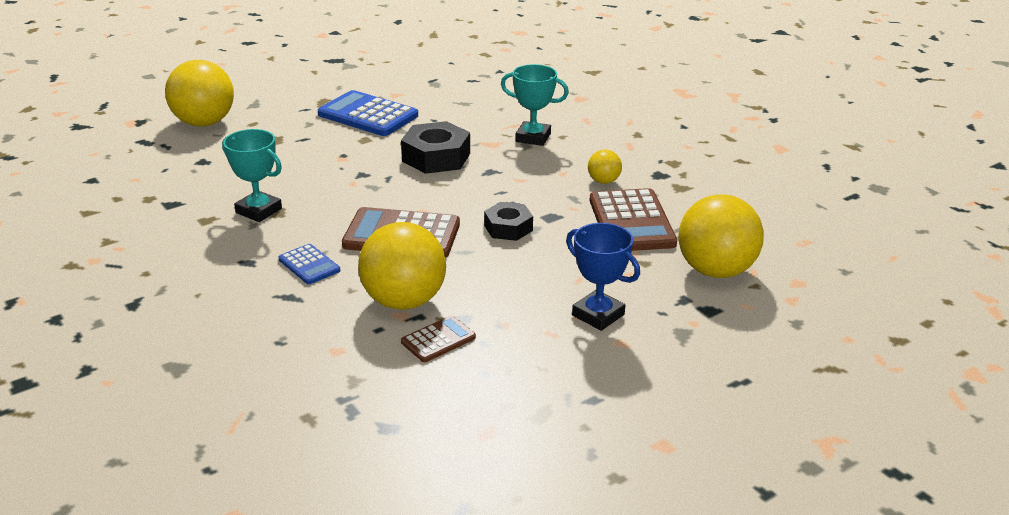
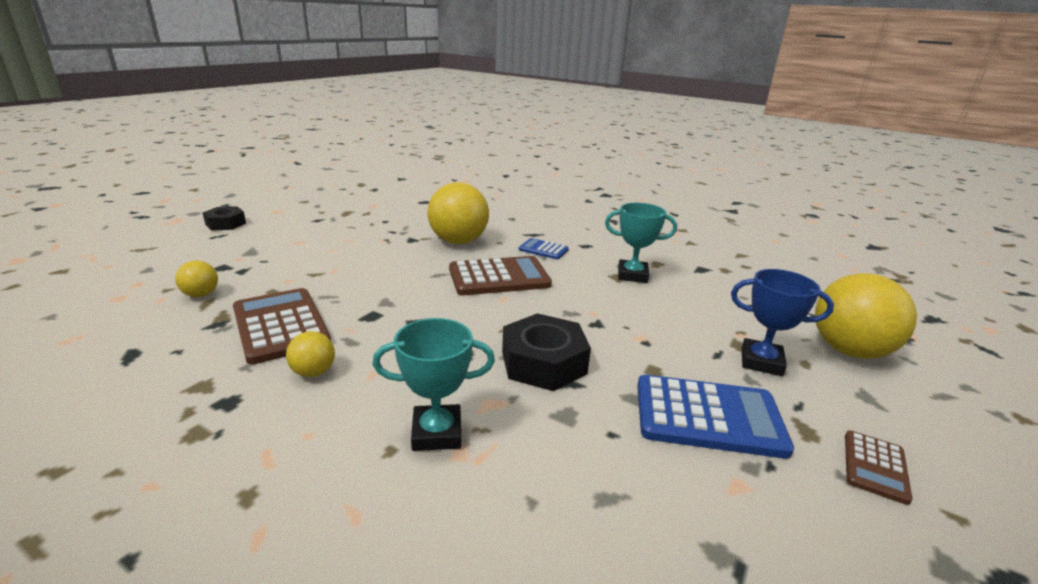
camera: 155 degrees right, 5 degrees down
(438, 340) = (421, 229): brown calculator -> brown calculator (875, 466)
(508, 228) = (410, 298): black nut -> black nut (226, 224)
(598, 315) = (315, 253): blue trophy -> blue trophy (761, 362)
(715, 271) = (201, 295): yellow ball -> yellow ball, size x0.47

